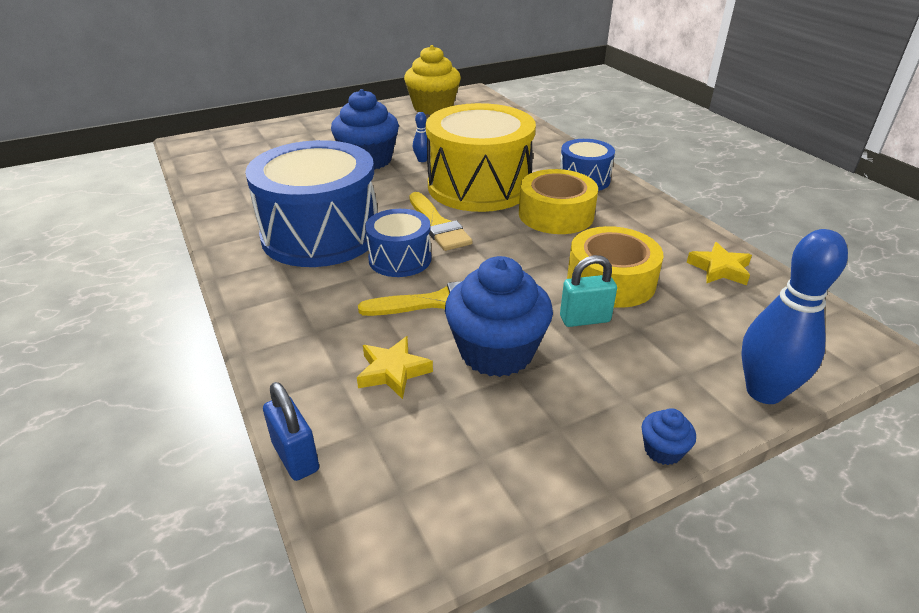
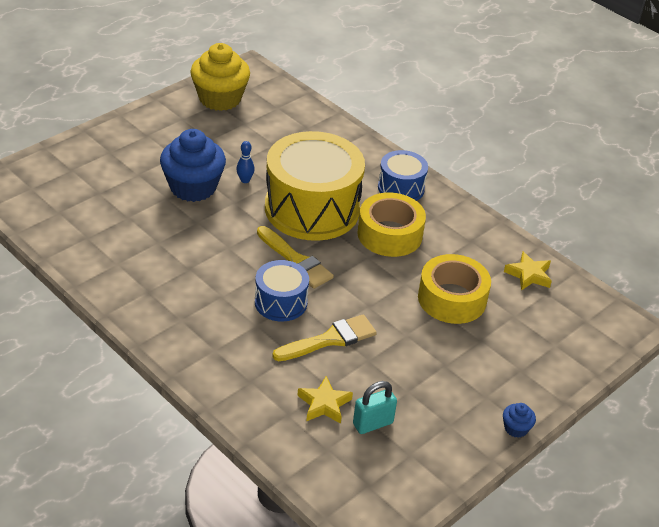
camera: 20 degrees left, 5 degrees up
(295, 457) = (291, 476): blue padlock -> none
(321, 234) = (200, 286): blue drum -> none
(496, 352) = (389, 376): blue cupcake -> none
(585, 319) = (442, 338): turquoise padlock -> turquoise padlock (373, 423)
(764, 392) = (570, 376): blue bowling pin -> none

